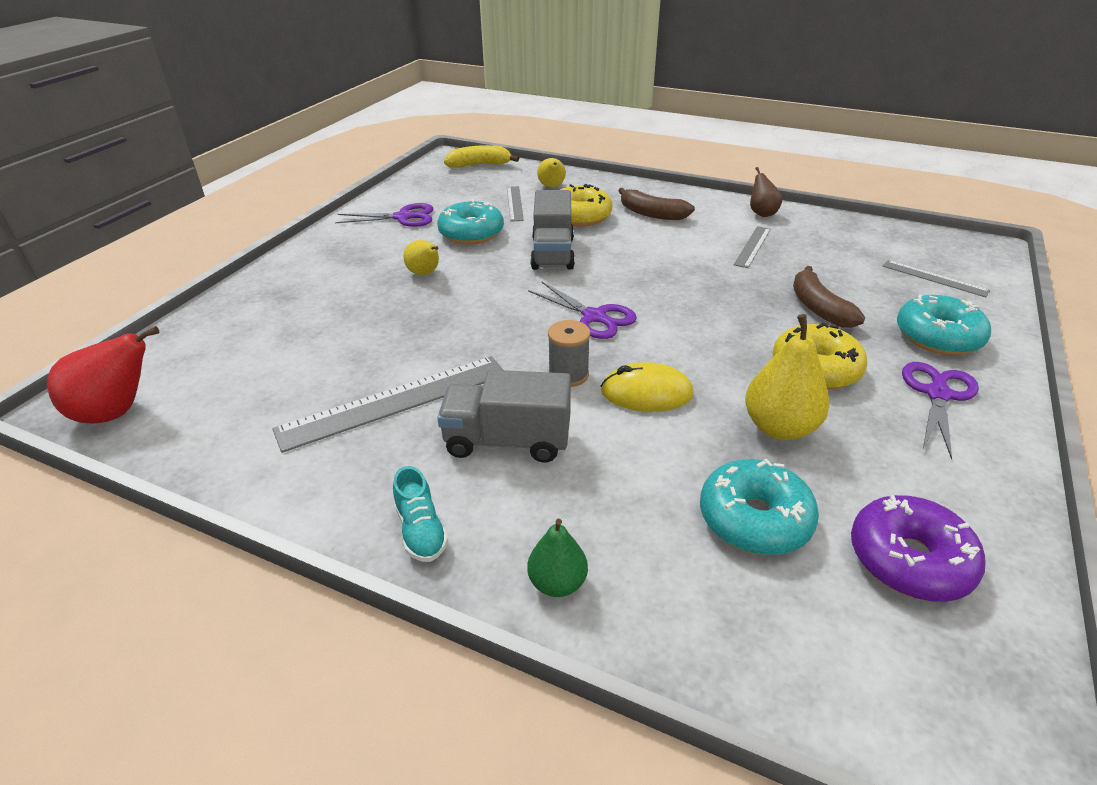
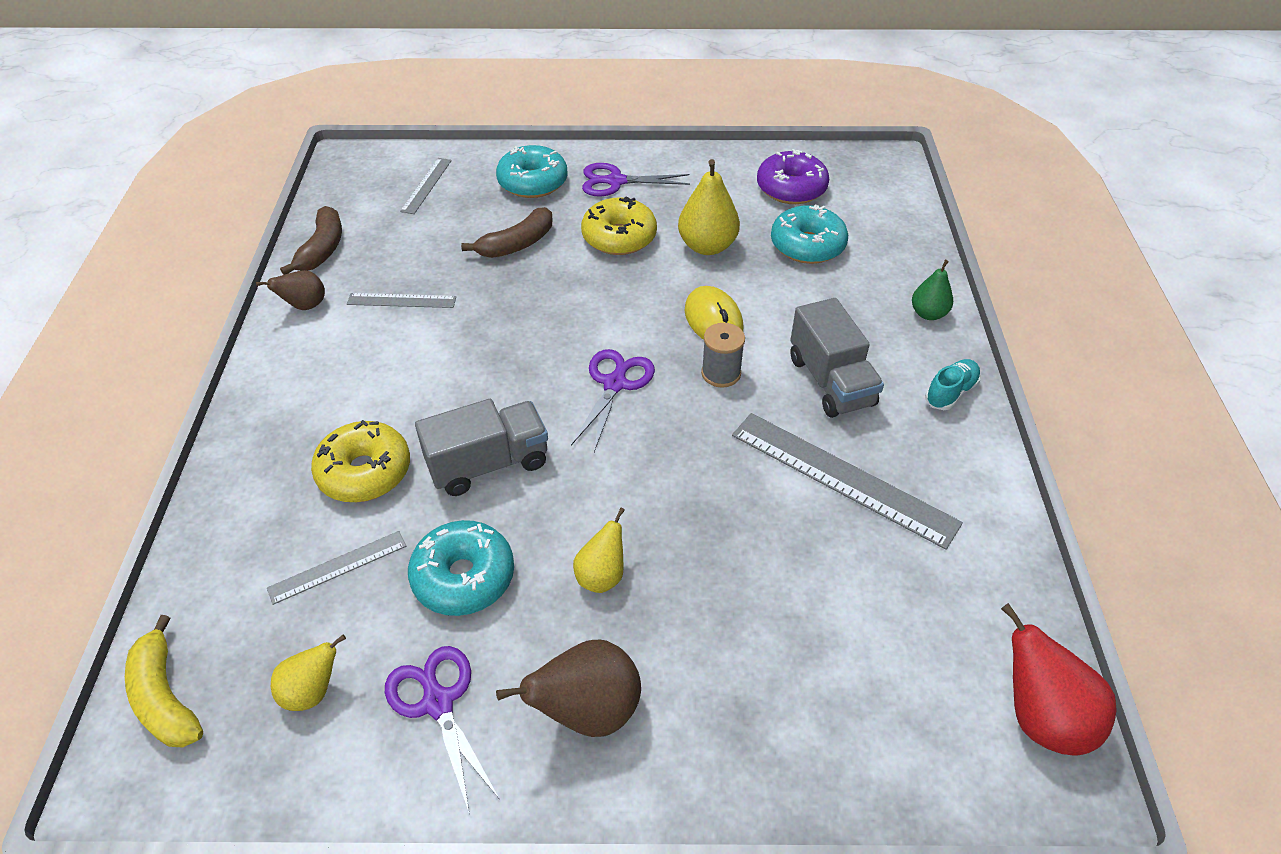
camera: 115 degrees left, 10 degrees up
(348, 252) = (587, 711): none -> brown pear
(552, 187) = (257, 542): yellow pear -> yellow pear (312, 691)
(651, 214) = (334, 401): brown banana -> brown banana (322, 249)

